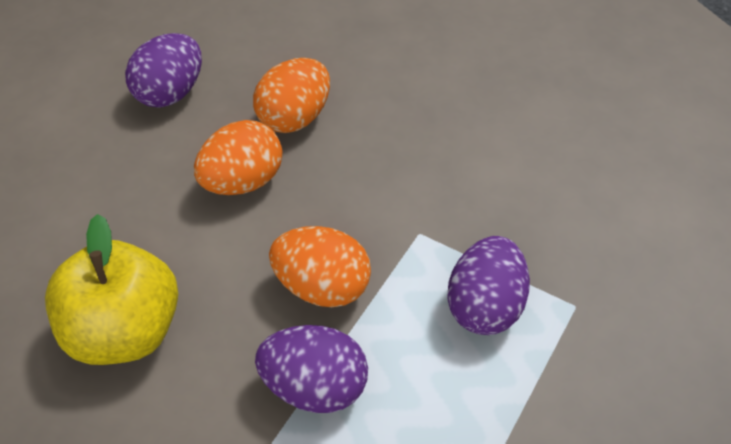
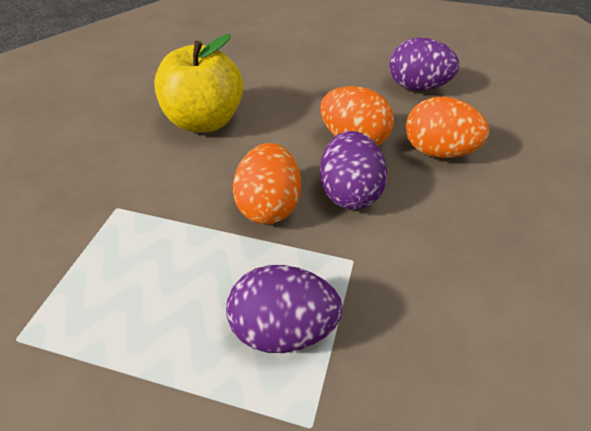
camera: 75 degrees right, 5 degrees down
(315, 387) = (173, 222): purple egg -> purple egg (349, 193)

